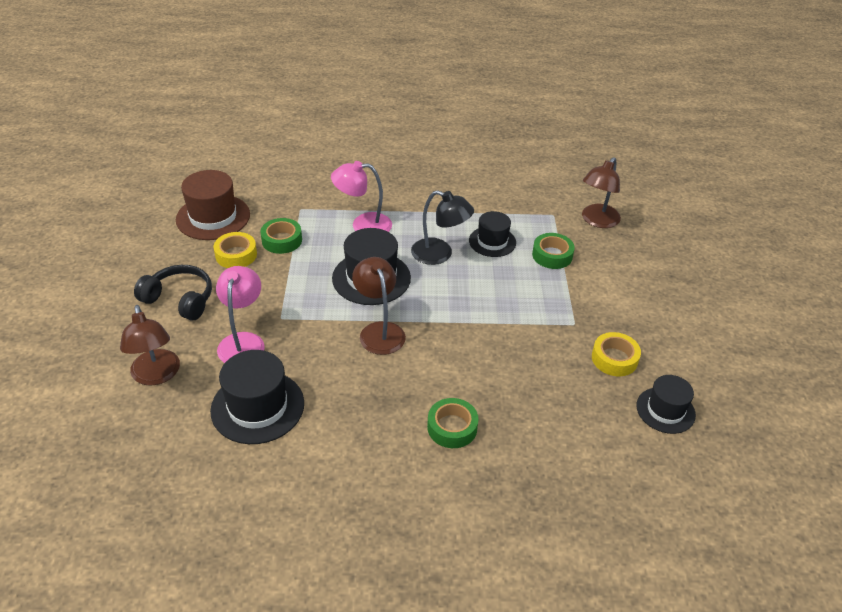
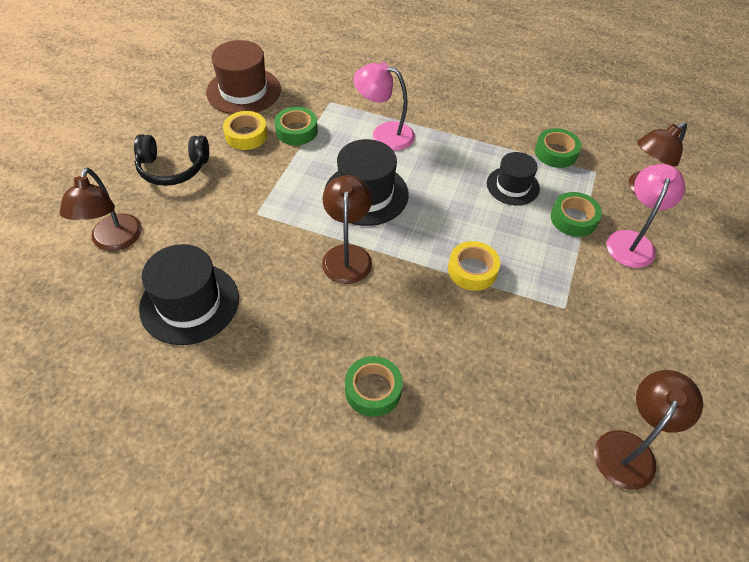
camera: 20 degrees right, 10 degrees up
(180, 299) = (173, 168): black headphones -> black headphones turned 135 degrees clockwise
(243, 341) = (209, 228): pink lamp -> pink lamp (632, 241)
(440, 254) = (449, 186): black lamp -> none
(515, 207) = (555, 153): none -> green tape
(614, 359) = (594, 364): yellow tape -> yellow tape (472, 270)
(665, 410) = (629, 449): black hat -> brown lamp

